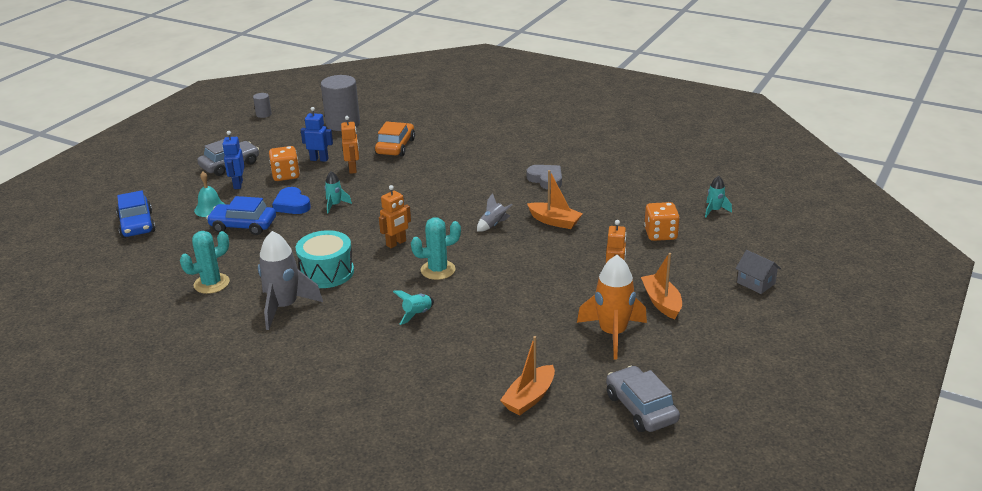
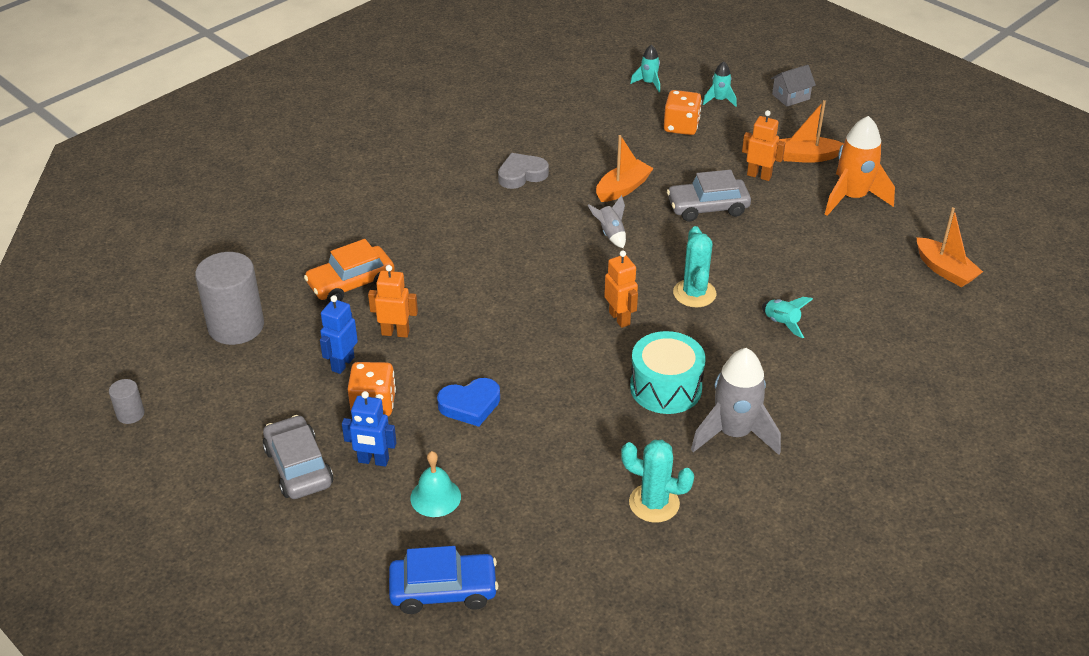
camera: 75 degrees left, 10 degrees up
(211, 283) = (654, 503): turquoise cactus -> turquoise cactus turned 45 degrees counterclockwise
(243, 225) = (506, 461): blue car -> none
(335, 205) = (493, 362): turquoise rocket -> turquoise rocket (719, 100)
(395, 146) = (351, 283): orange car -> orange car turned 60 degrees counterclockwise
(641, 408) = (969, 208): grey car -> grey car (707, 207)

